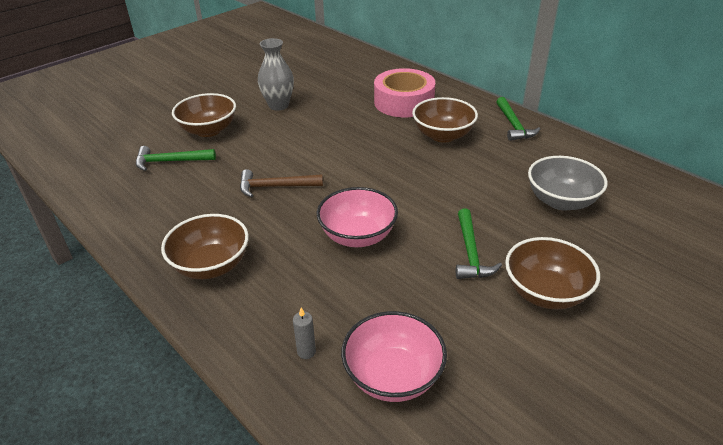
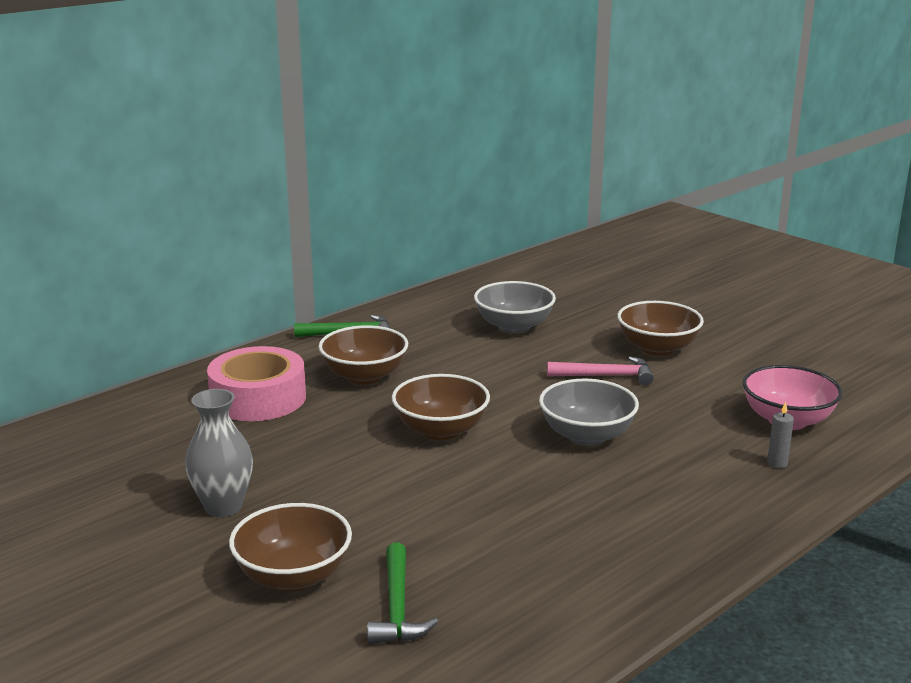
camera: 90 degrees left, 15 degrees down
(211, 265) = (662, 534): brown bowl -> brown bowl (441, 430)
(275, 187) = (481, 496): brown hammer -> none
(357, 236) = (586, 436): pink bowl -> grey bowl
(470, 252) = (606, 376): green hammer -> pink hammer

